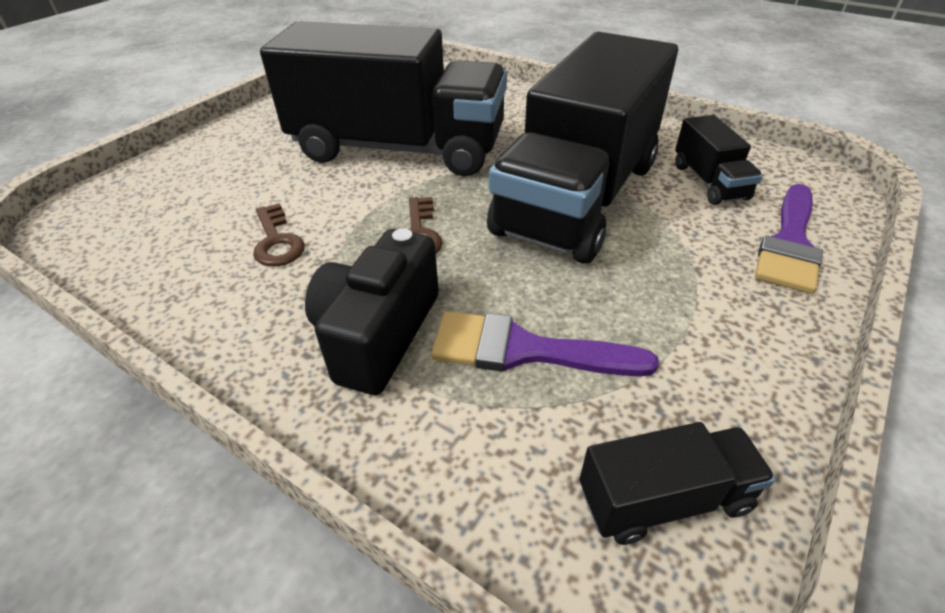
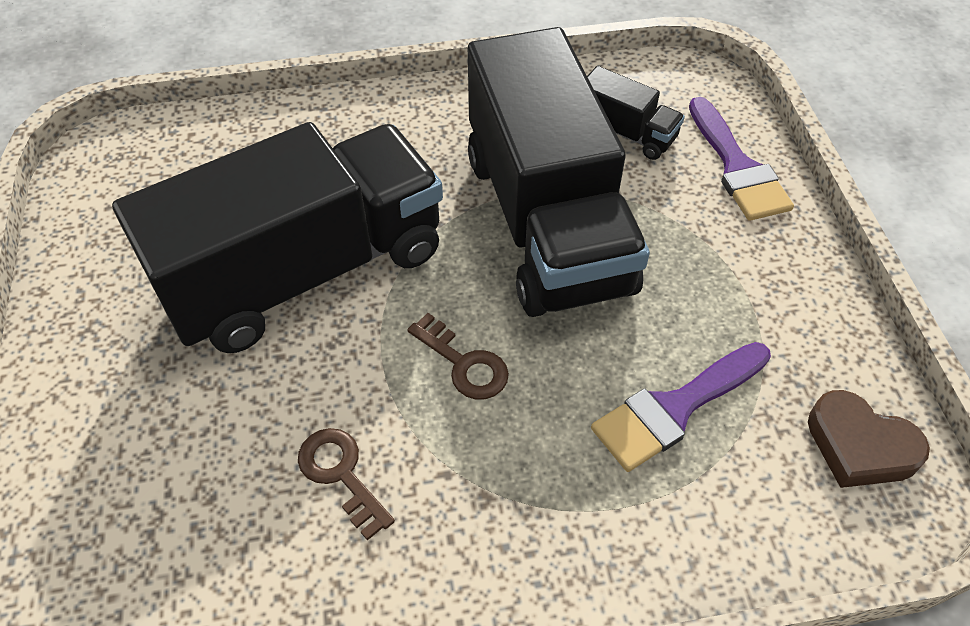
camera: 45 degrees left, 10 degrees up
(277, 241) = (341, 474): brown key -> brown key turned 150 degrees counterclockwise
(378, 334) = (559, 486): black camera -> none
(664, 499) = (859, 446): black truck -> brown heart

